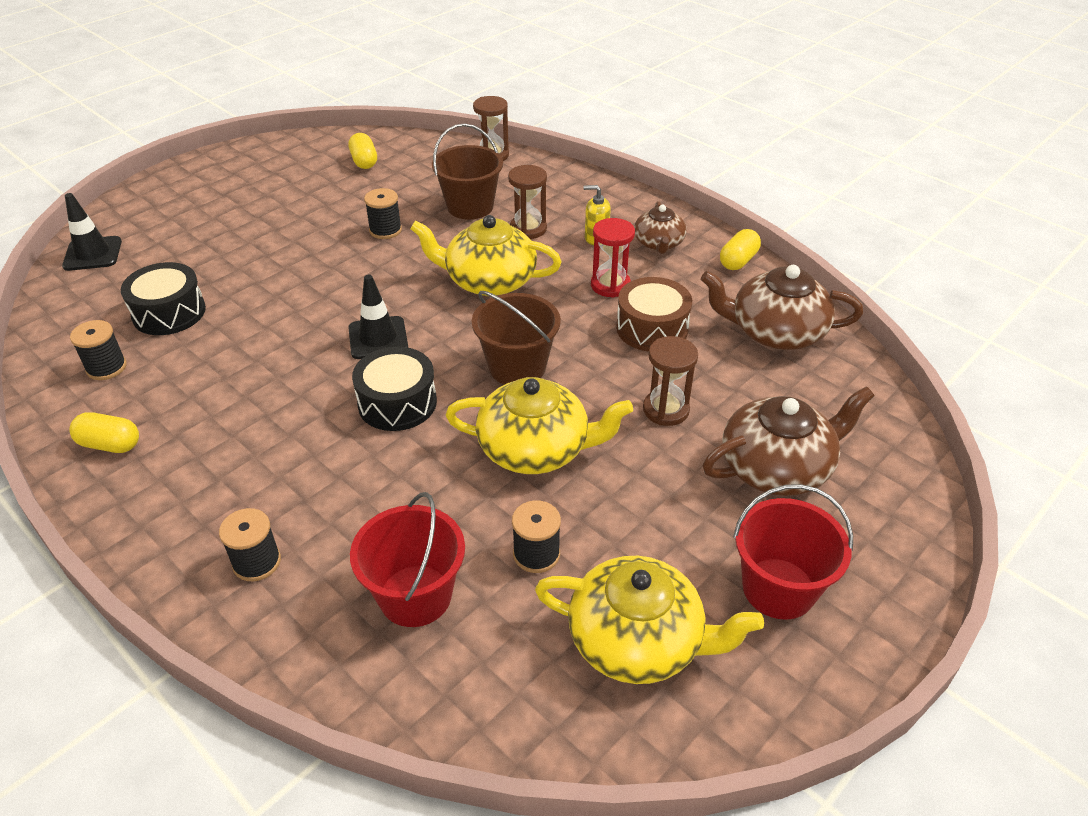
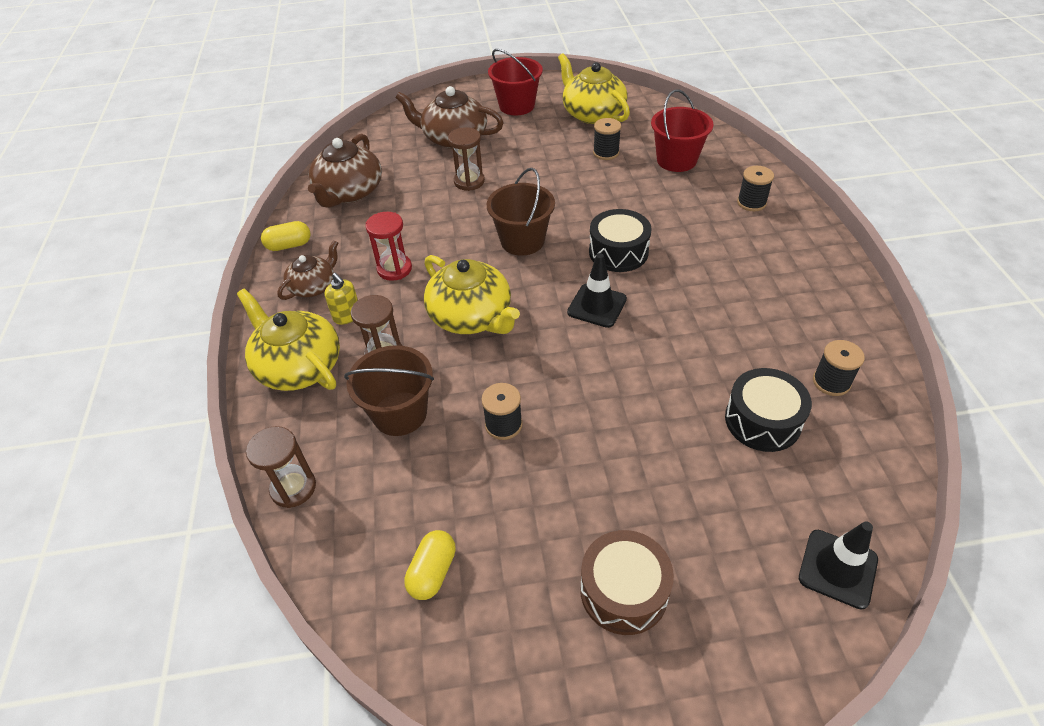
camera: 140 degrees left, 5 degrees up
(110, 444) = (833, 309): yellow capsule -> none
(535, 448) = (560, 193): yellow teapot -> yellow teapot (299, 366)
(652, 328) = (412, 227): brown drum -> brown drum (623, 591)
(775, 332) = (349, 192): brown teapot -> brown teapot turned 60 degrees clockwise

